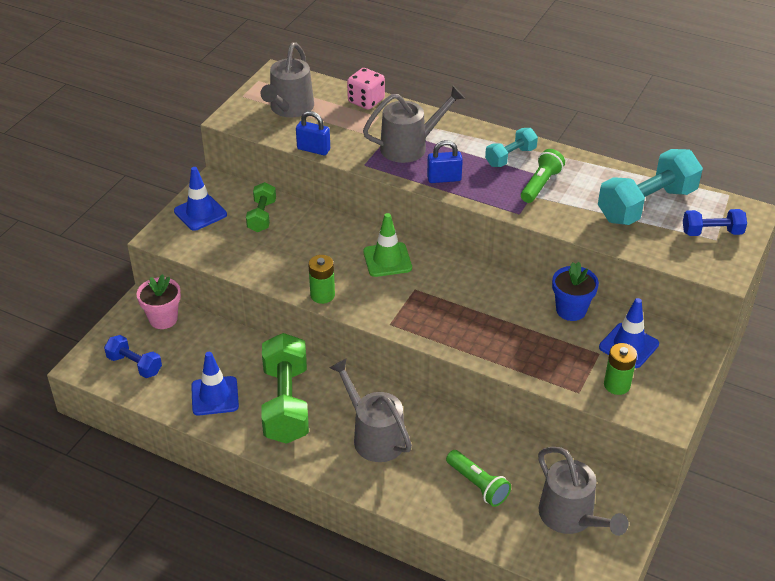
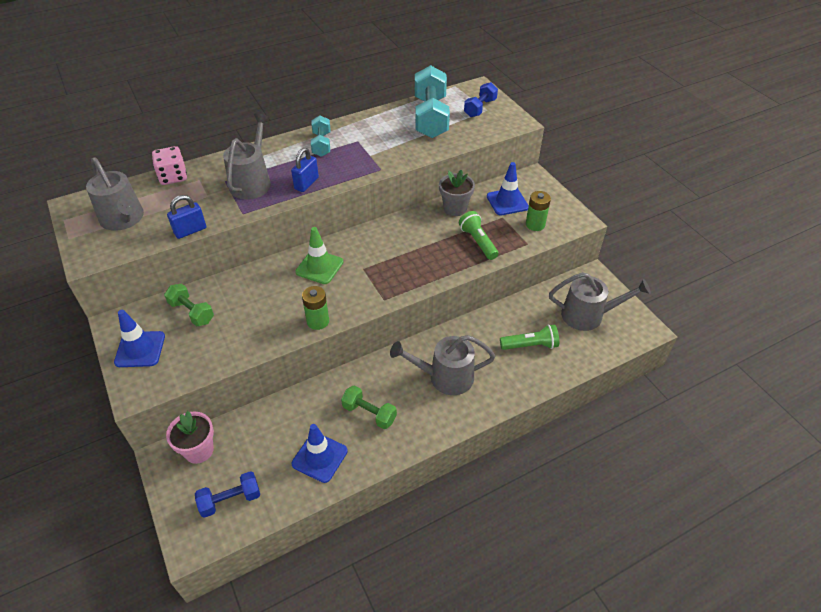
camera: 55 degrees left, 5 degrees up
(286, 403) = (369, 413): green dumbbell -> green dumbbell, size x0.54
(540, 184) = (363, 146): green flashlight -> green flashlight (478, 242)
(571, 310) = (455, 208): blue flower pot -> grey flower pot

